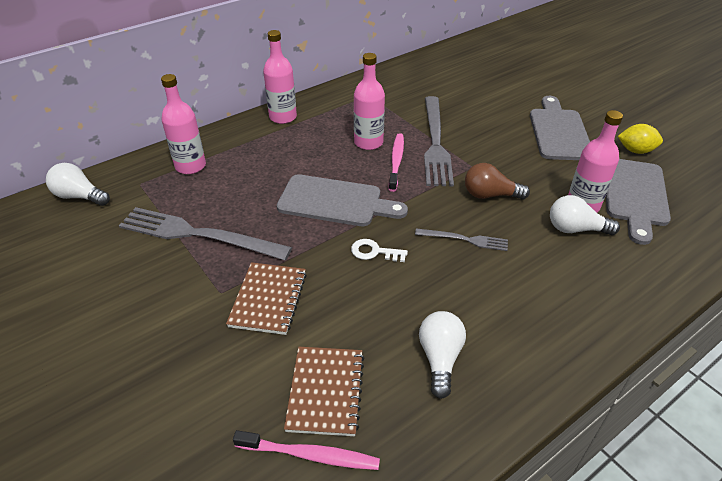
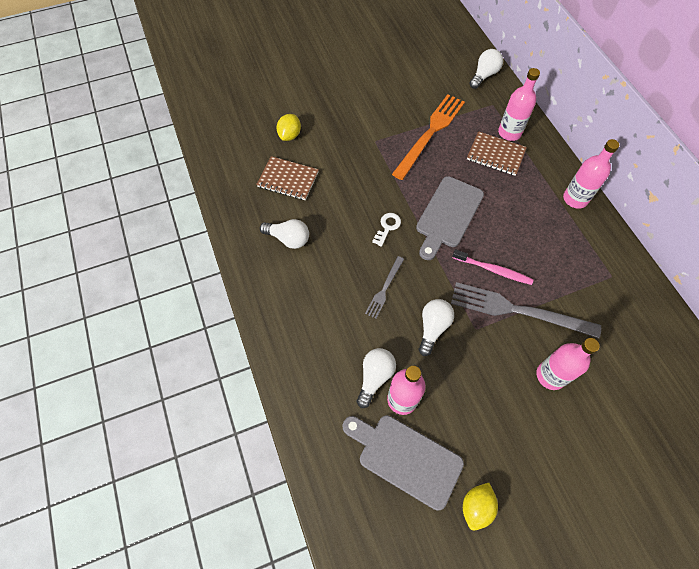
camera: 105 degrees right, 20 degrees up
(198, 235) = (430, 133): grey fork -> orange fork
(221, 418) = (290, 135): none -> yellow lemon
(268, 299) = (362, 163): brown notebook -> brown notebook (495, 155)
(309, 455) = (256, 167): pink toothbrush -> none
(368, 142) = (526, 256): pink bottle -> pink bottle (550, 375)
(490, 195) = (433, 328): brown light bulb -> white light bulb
(559, 132) = (523, 440): grey cutting board -> none

